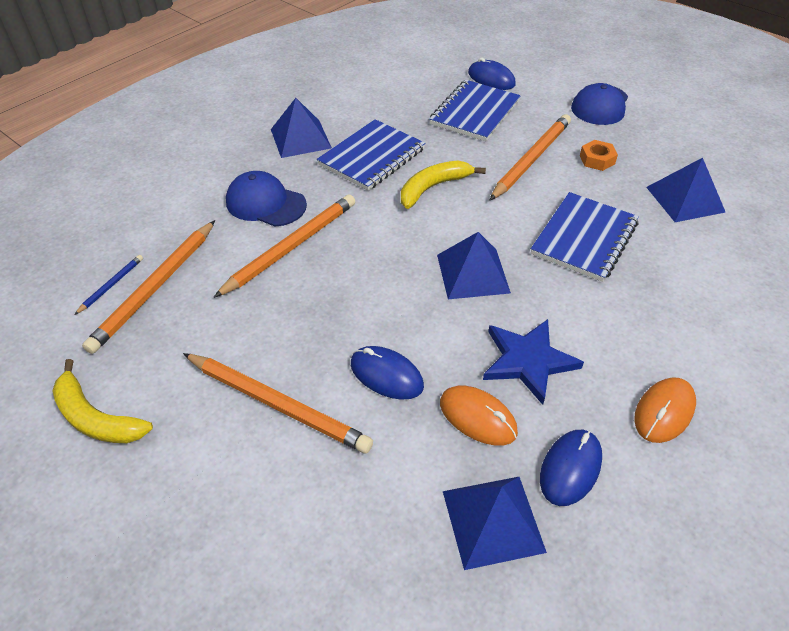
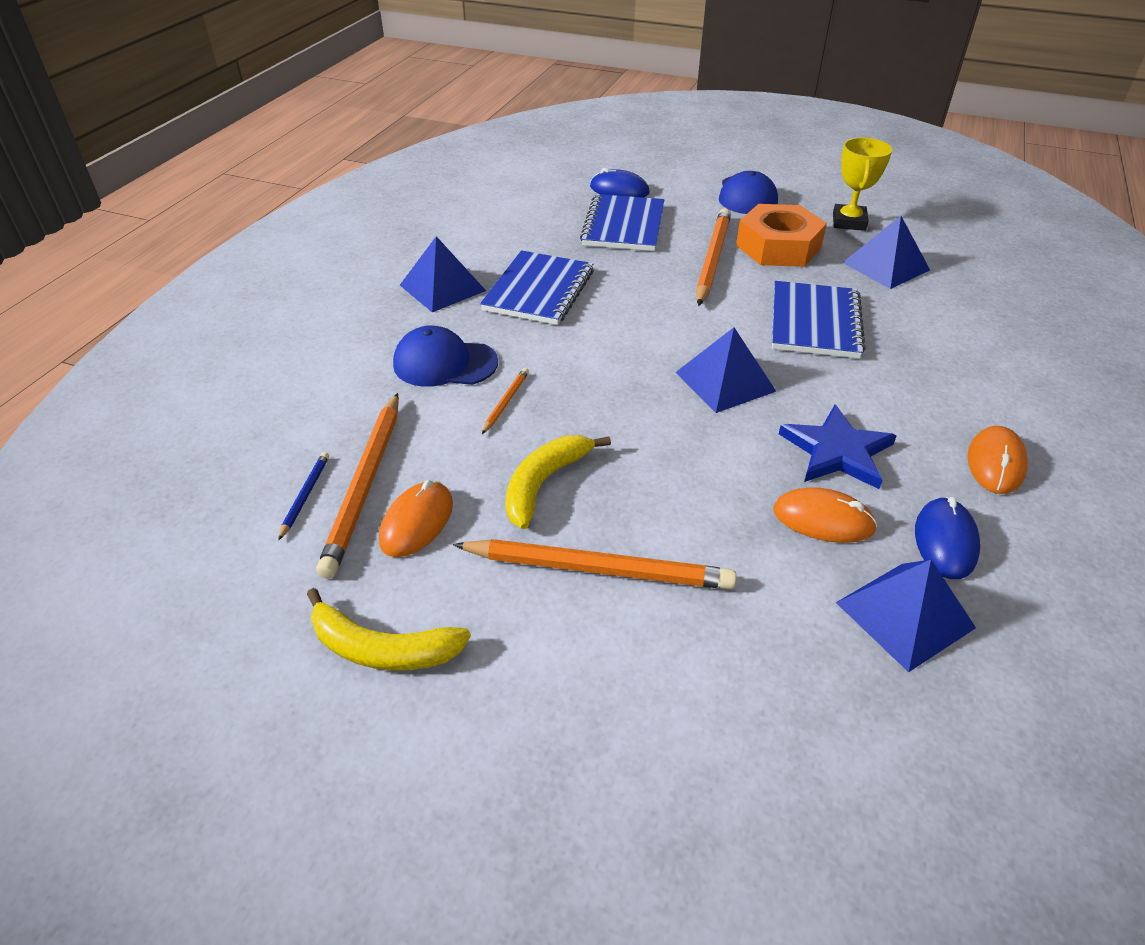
camera: 20 degrees left, 5 degrees down
(173, 327) = (417, 522): none -> orange mouse
(291, 247) = (506, 402): orange pencil -> orange pencil, size x0.46
(386, 375) = (700, 505): blue mouse -> none
(433, 188) = (627, 307): yellow banana -> yellow banana (544, 483)
(597, 159) = (778, 247): orange nut -> orange nut, size x2.12
(678, 149) = (849, 222): none -> yellow trophy

